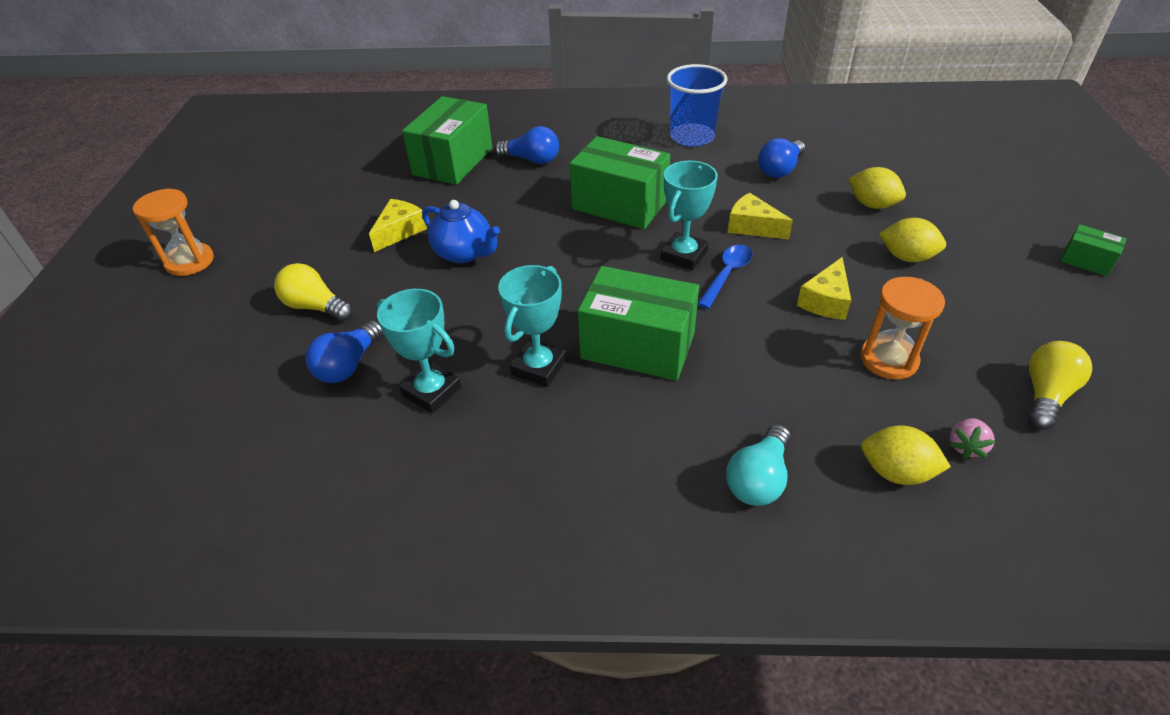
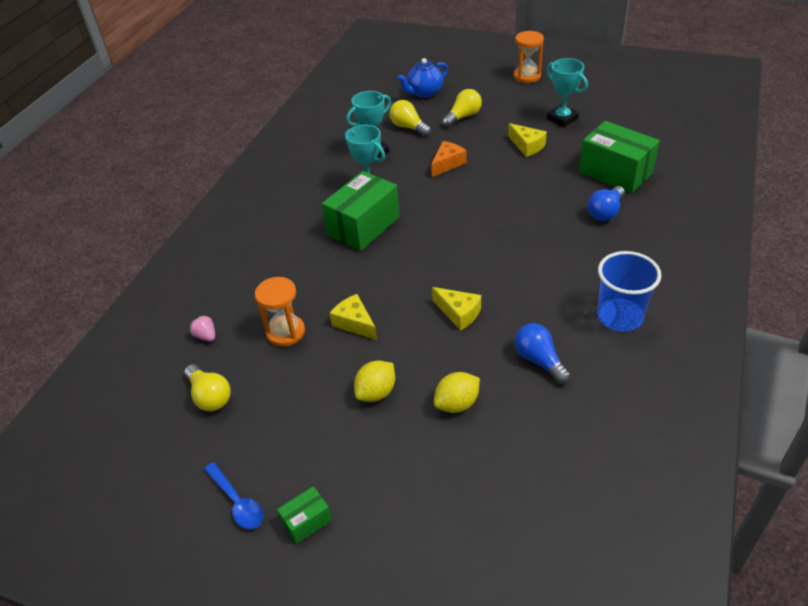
camera: 110 degrees right, 0 degrees up
(349, 365) = (409, 127): blue light bulb -> yellow light bulb
(456, 296) = (447, 164): none -> orange cheese
(464, 253) = (490, 170): blue teapot -> blue teapot (424, 92)
(620, 204) = (520, 248): green box -> none
(684, 255) = (440, 266): turquoise trophy -> turquoise trophy (562, 119)
(727, 275) = (408, 282): blue spoon -> blue spoon (237, 502)
(752, 227) = (459, 313): yellow cheese -> yellow cheese turned 75 degrees clockwise
(758, 479) = (246, 248): turquoise light bulb -> none
(896, 472) = (213, 299): yellow lemon -> none

